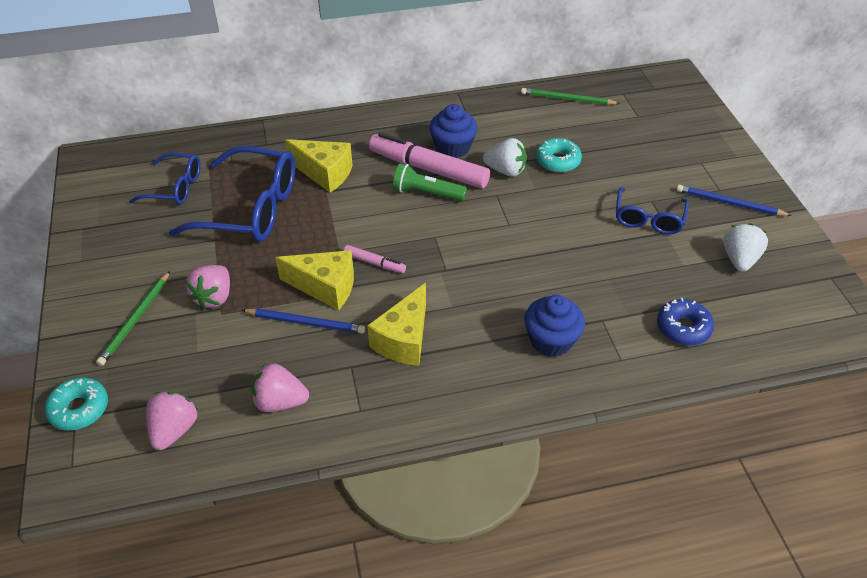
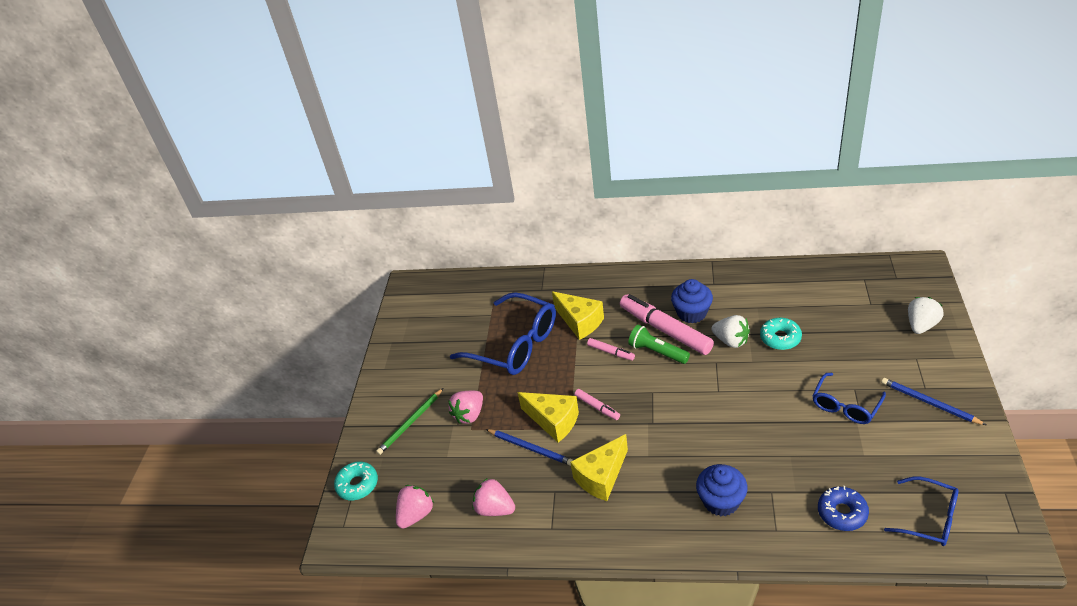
camera: 25 degrees right, 5 degrees down
(175, 187) = (464, 318): blue glasses -> blue glasses (929, 518)
(372, 201) = (611, 352): none -> pink marker
(567, 99) = (808, 279): green pencil -> none
(739, 259) = (919, 459): white strawberry -> white strawberry (921, 325)

